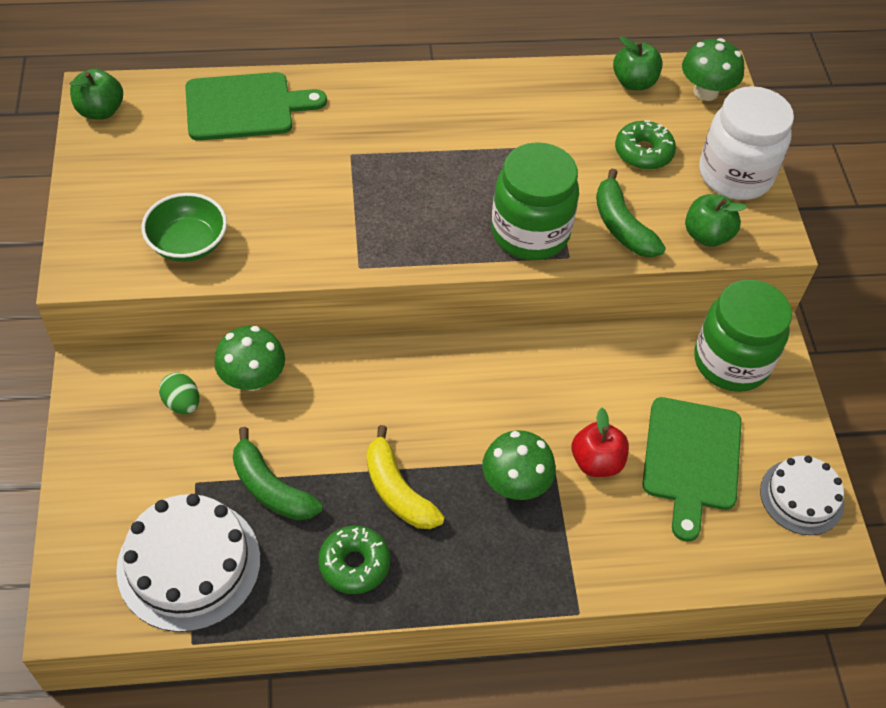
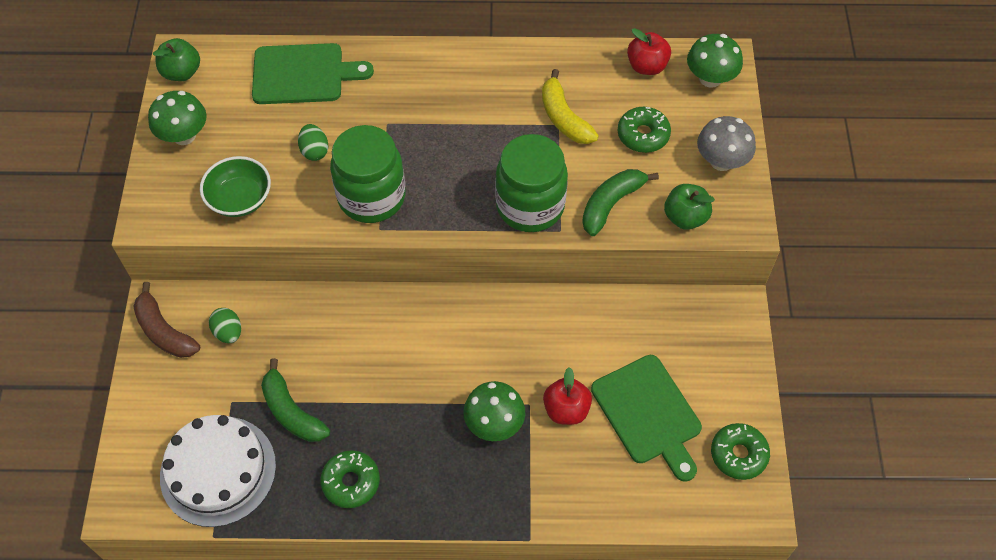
camera: 10 degrees right, 5 degrees up
(102, 407) = (164, 331): none -> brown banana
(252, 378) = (288, 314): green mushroom -> green mushroom (184, 135)
(270, 187) = (314, 151): none -> green egg
(397, 490) = (395, 422): yellow banana -> yellow banana (564, 117)
(621, 226) = (611, 204): green banana -> green banana turned 60 degrees clockwise
(634, 82) = (646, 66): green apple -> red apple
(691, 459) = (648, 413): green cutting board -> green cutting board turned 45 degrees counterclockwise
(731, 362) = (699, 328): green jar -> green jar (371, 197)
(735, 175) = (721, 161): white jar -> grey mushroom
(801, 497) = (738, 454): white cake -> green donut

